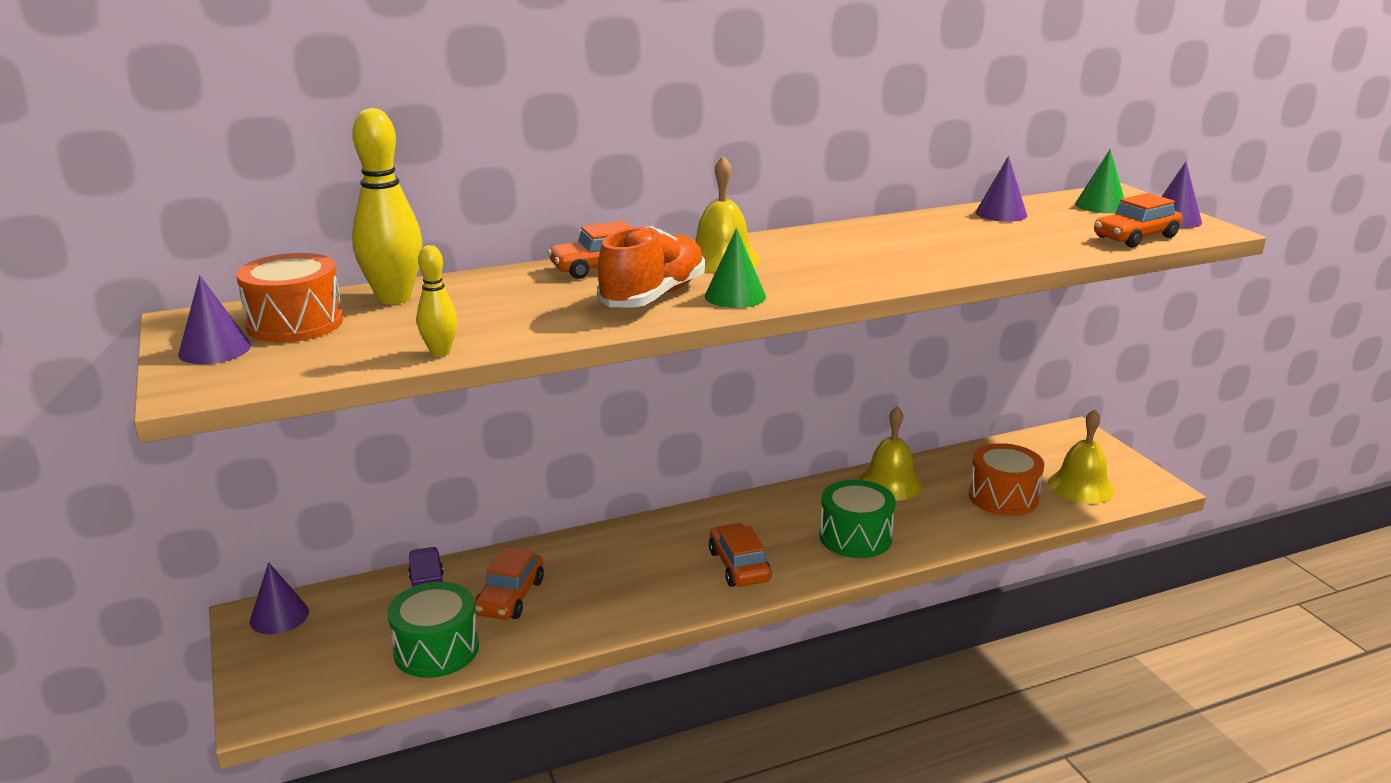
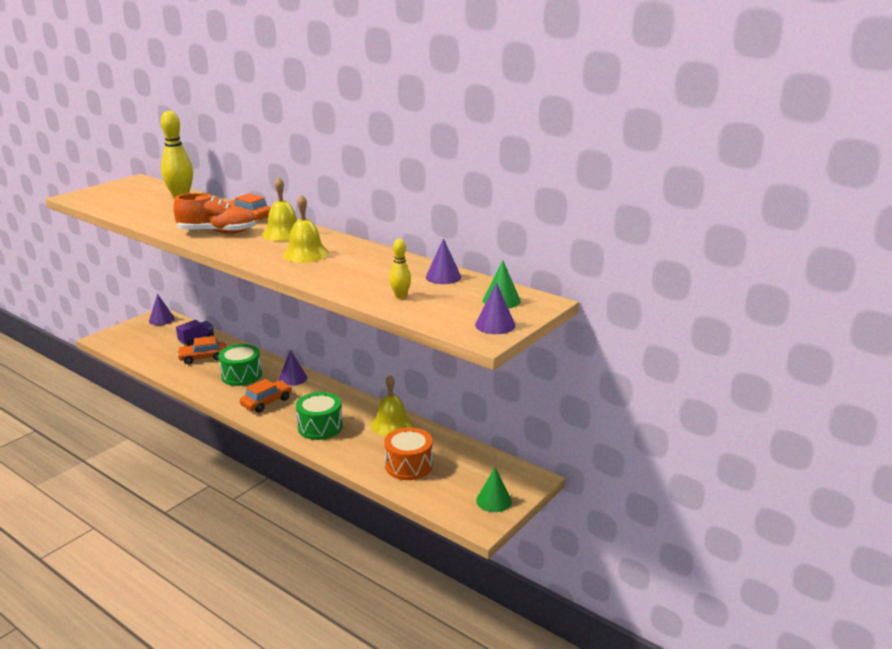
camera: 60 degrees right, 0 degrees up
(215, 349) = (109, 190): purple cone -> purple cone (293, 378)
(295, 323) = (142, 192): orange drum -> none
(436, 649) = (156, 355): green drum -> green drum (241, 375)
(440, 352) = (125, 216): yellow bowling pin -> yellow bowling pin (400, 296)
(735, 296) = (230, 245): green cone -> green cone (494, 500)
(1081, 486) = (451, 493): yellow bell -> yellow bell (305, 253)
(1135, 237) = (436, 317): orange car -> none

